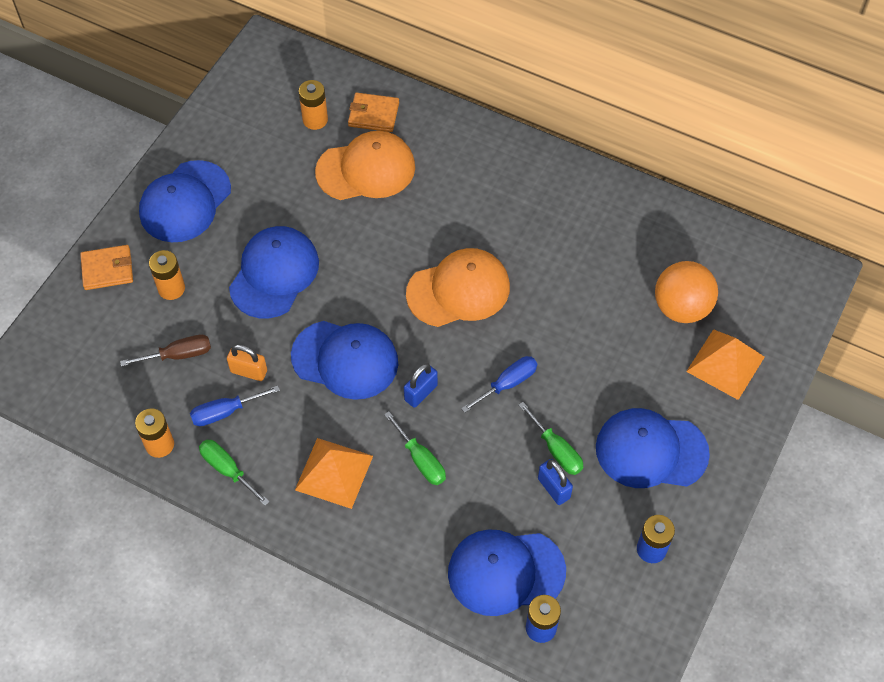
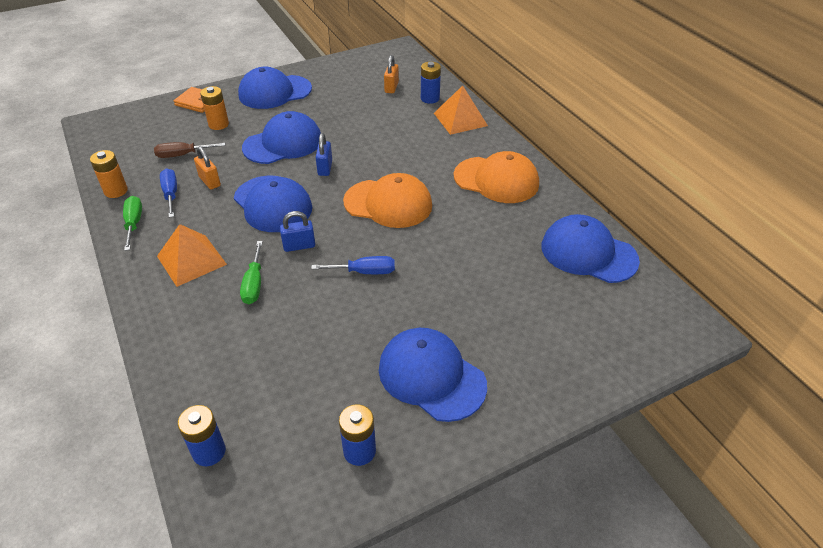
camera: 35 degrees right, 15 degrees down
(179, 355) = (182, 155): brown screwdriver -> brown screwdriver turned 150 degrees clockwise
(225, 412) = (171, 194): blue screwdriver -> blue screwdriver turned 60 degrees clockwise
(315, 120) = (391, 87): orange battery -> orange padlock
(366, 169) = (396, 120): orange cap -> orange cap (496, 180)
(373, 114) = (430, 98): orange wallet -> blue battery
(505, 572) = (229, 392): blue cap -> blue cap (588, 253)
(553, 488) = (327, 357): blue padlock -> blue padlock (325, 168)
(556, 450) = (356, 332): green screwdriver -> none
(681, 308) = (550, 293): orange ball -> none
(725, 364) = (555, 350): orange pyramid -> orange pyramid (460, 119)

